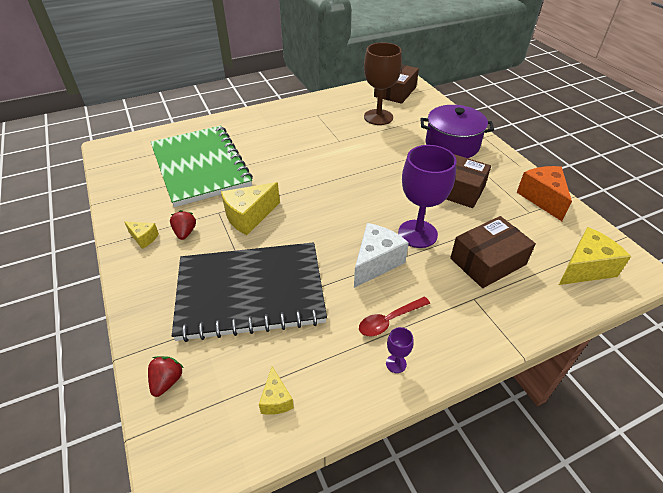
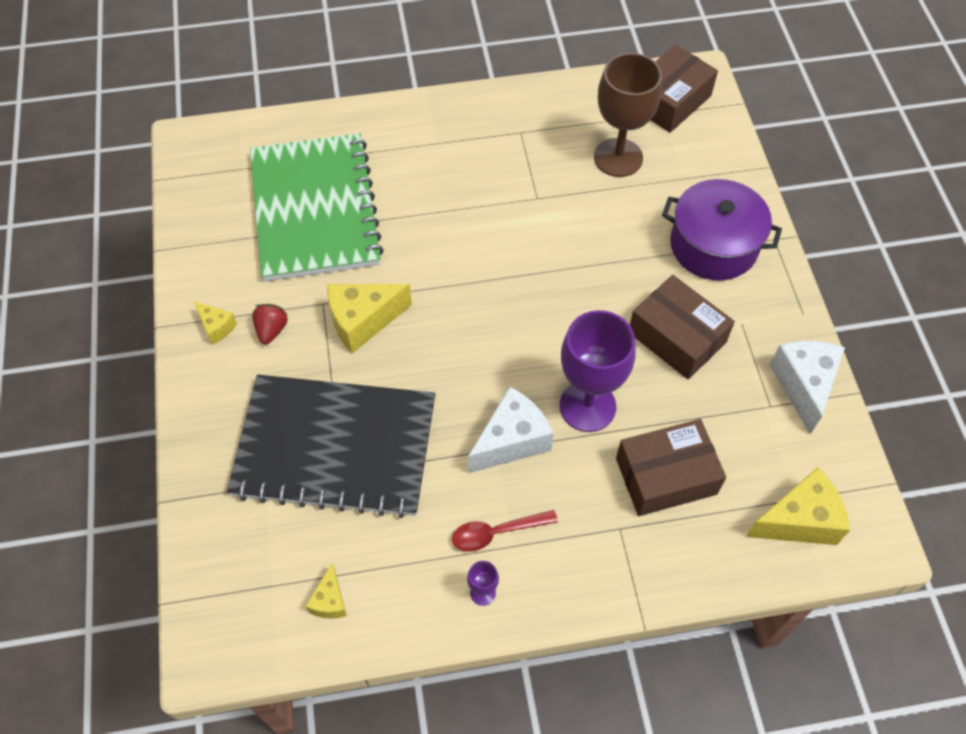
camera: 15 degrees right, 15 degrees up
(167, 381) = (214, 546): red strawberry -> none
(542, 198) = (803, 385): orange cheese -> white cheese

